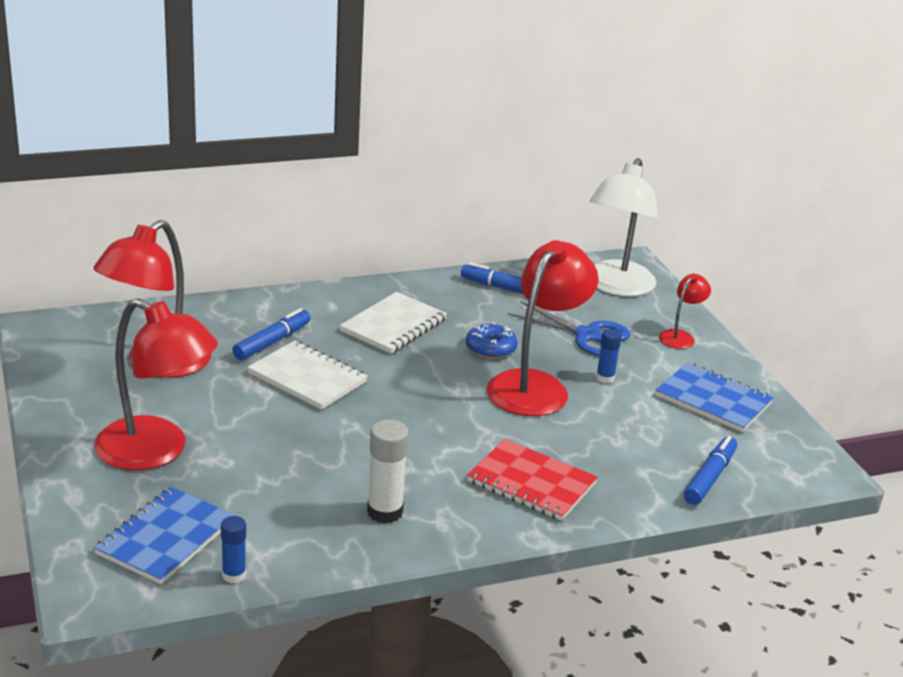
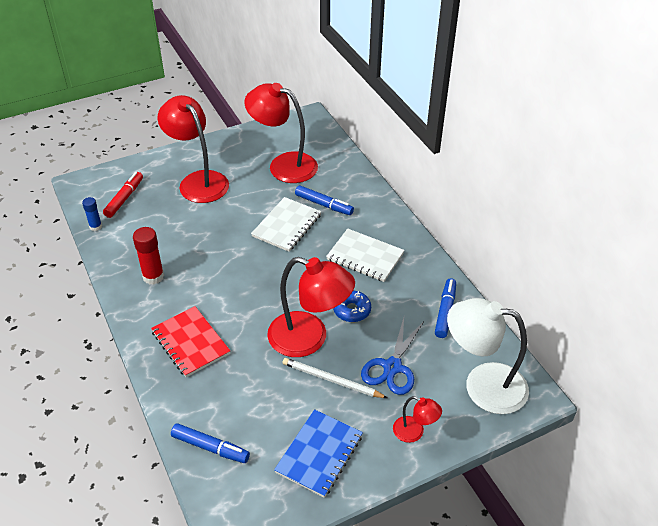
camera: 85 degrees right, 15 degrees up
(156, 451) = (198, 181): red lamp -> red lamp turned 120 degrees clockwise
(166, 538) = (124, 198): blue notebook -> red marker
(385, 512) = (153, 276): white glue stick -> red glue stick
(531, 483) = (190, 343): red notebook -> red notebook turned 60 degrees counterclockwise
(605, 378) = (331, 380): blue glue stick -> white pencil

